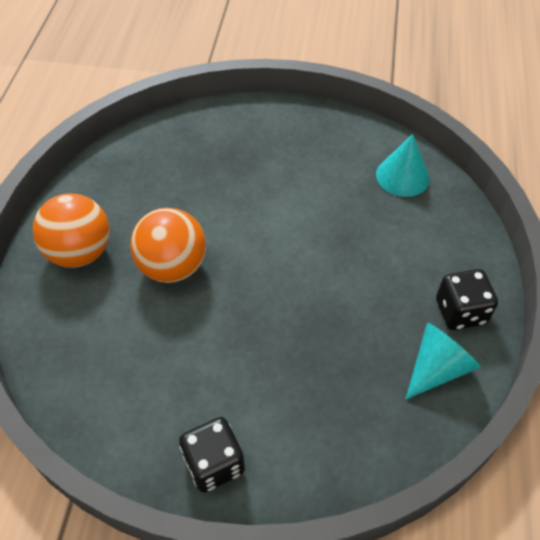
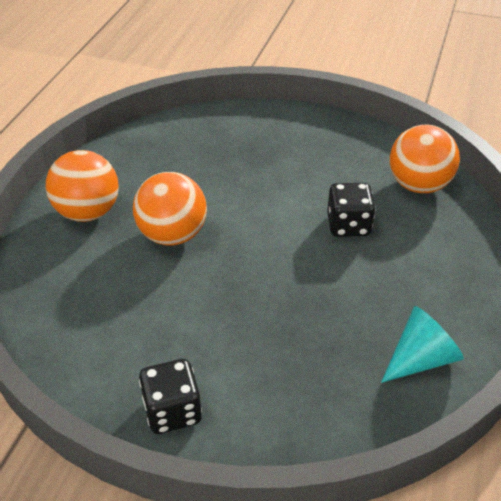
camera: 10 degrees right, 10 degrees down
(402, 176) = (418, 185): turquoise cone -> orange ball
(460, 311) = (455, 311): black dice -> black dice (348, 225)

